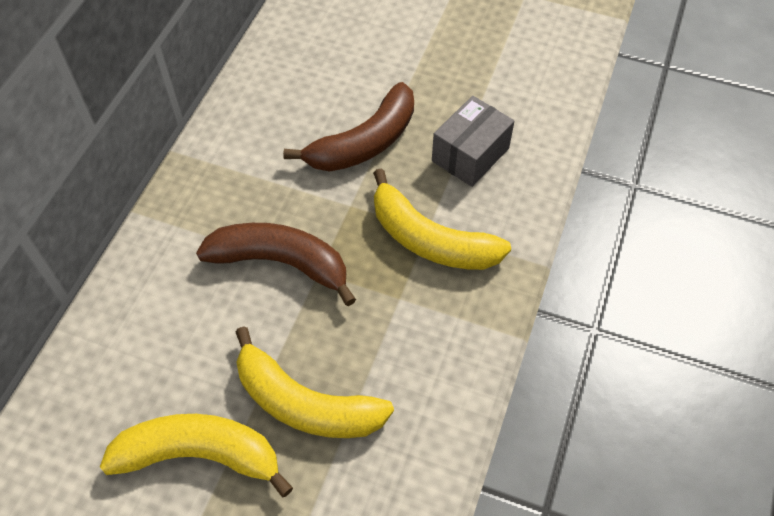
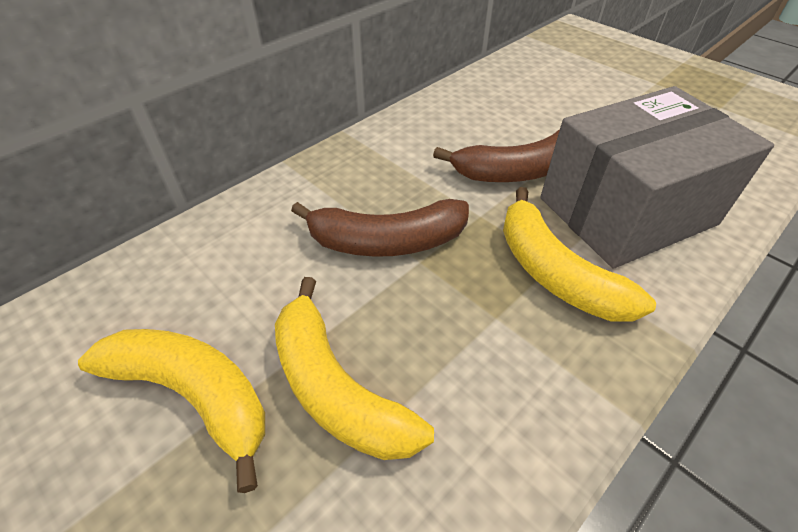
camera: 25 degrees right, 10 degrees down
(281, 263) = (387, 241): brown banana -> brown banana turned 135 degrees clockwise
(470, 154) = (626, 211): grey box -> grey box, size x1.94

